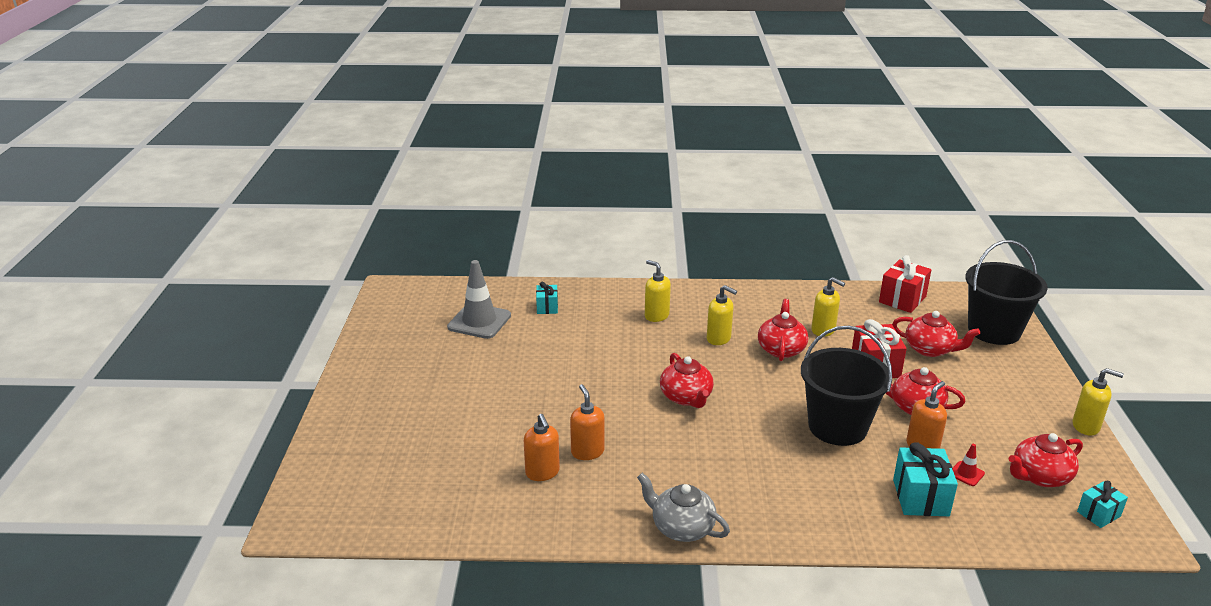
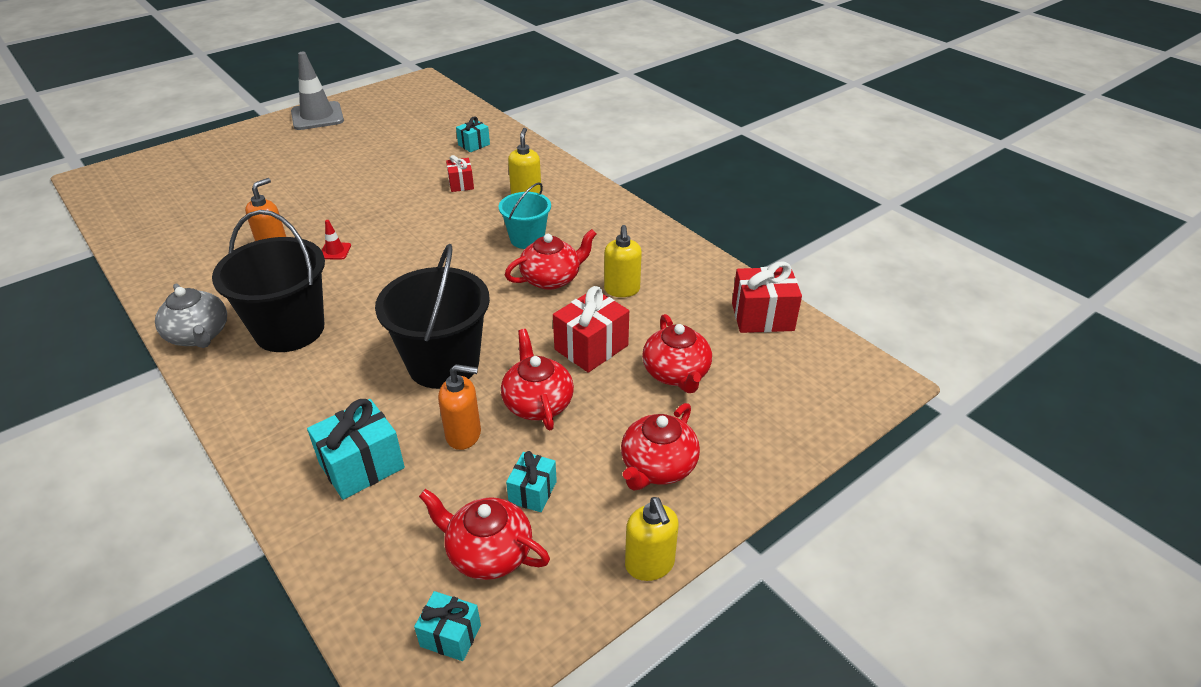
camera: 50 degrees right, 10 degrees up
(479, 321) = (416, 129): grey traffic cone -> grey traffic cone (317, 116)
(542, 473) = (227, 240): orange soap dispenser -> none
(602, 335) = (461, 184): none -> red gift
(681, 527) = (199, 335): grey teapot -> grey teapot turned 150 degrees clockwise
(686, 397) = (405, 261): red teapot -> red teapot (657, 467)
(719, 339) = (527, 239): yellow soap dispenser -> turquoise bucket
(966, 474) = (438, 487): red traffic cone -> red traffic cone (335, 251)
(994, 330) = (788, 409): black bucket -> black bucket (289, 330)
(998, 441) = (533, 492): none -> turquoise gift

